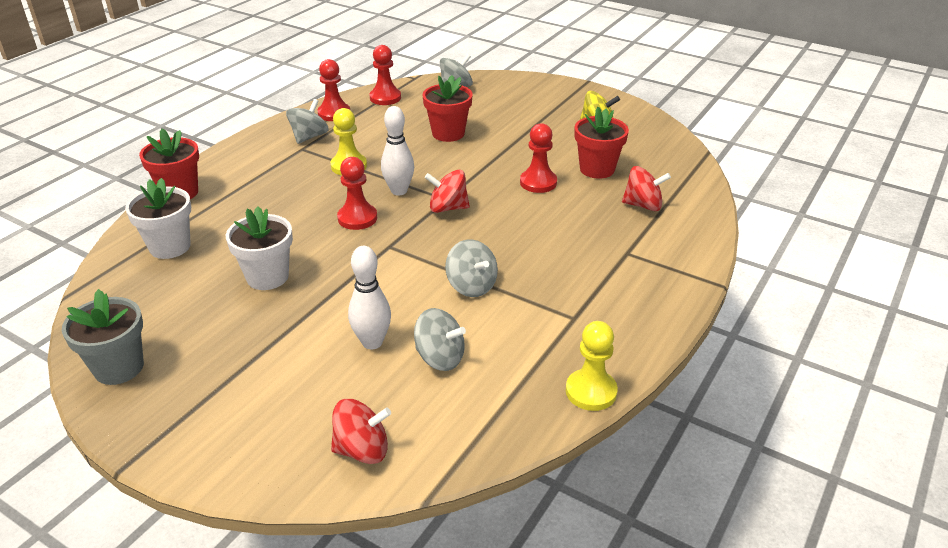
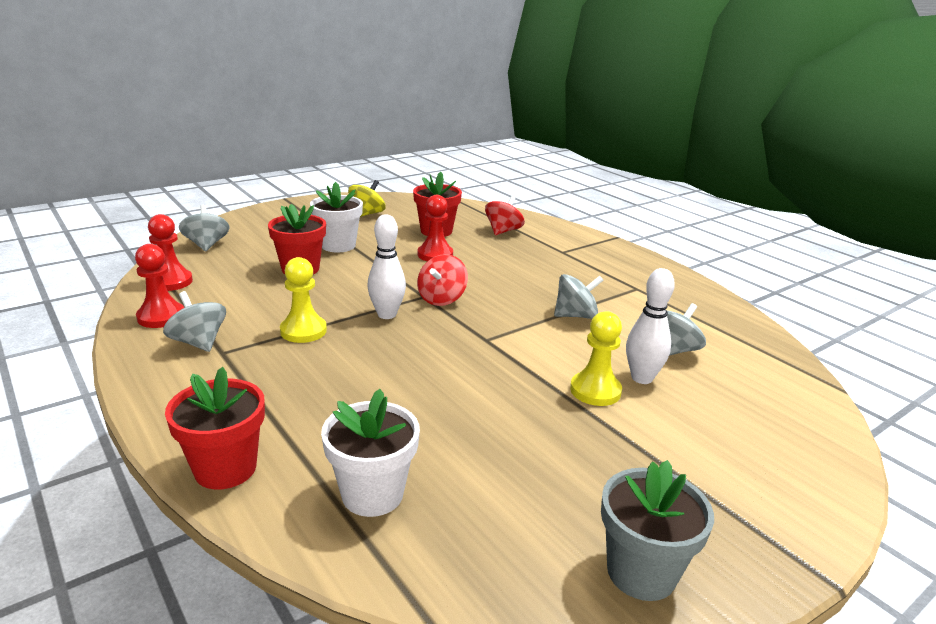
camera: 70 degrees left, 10 degrees down
(267, 277) = (498, 421): white flower pot -> white flower pot (338, 245)
(357, 218) = (420, 346): red pawn -> none
(362, 450) = (792, 411): red spinning top -> none
(591, 391) = (725, 303): yellow pawn -> yellow pawn (595, 391)

